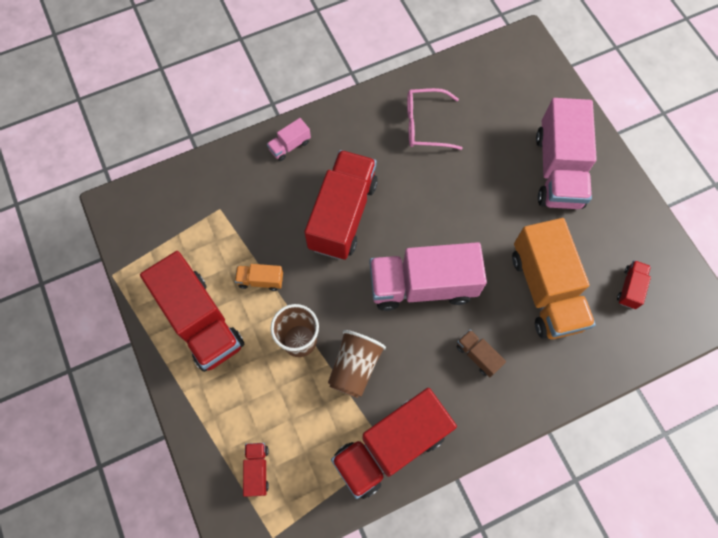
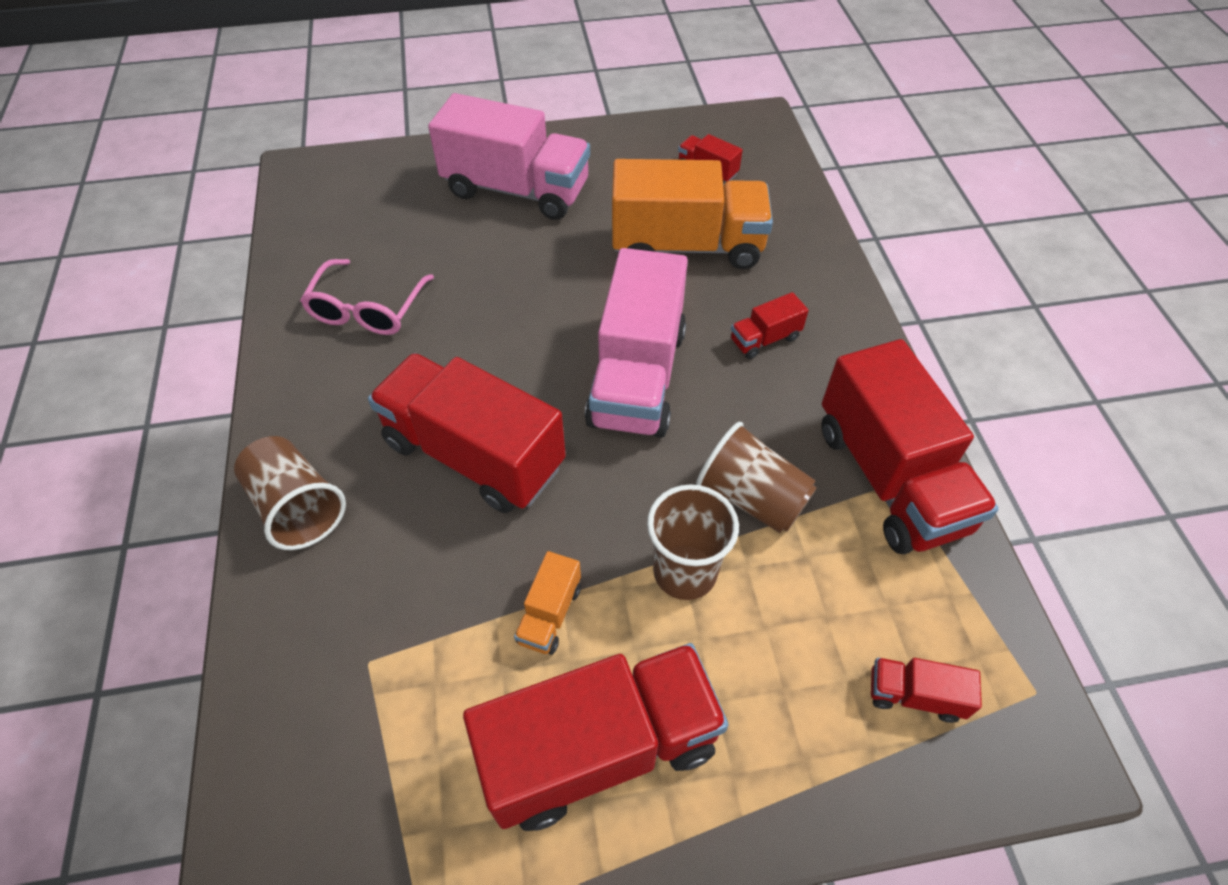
camera: 75 degrees left, 15 degrees down
(290, 146) = (297, 507): pink truck -> brown cup
(477, 355) = (764, 339): brown truck -> red truck

